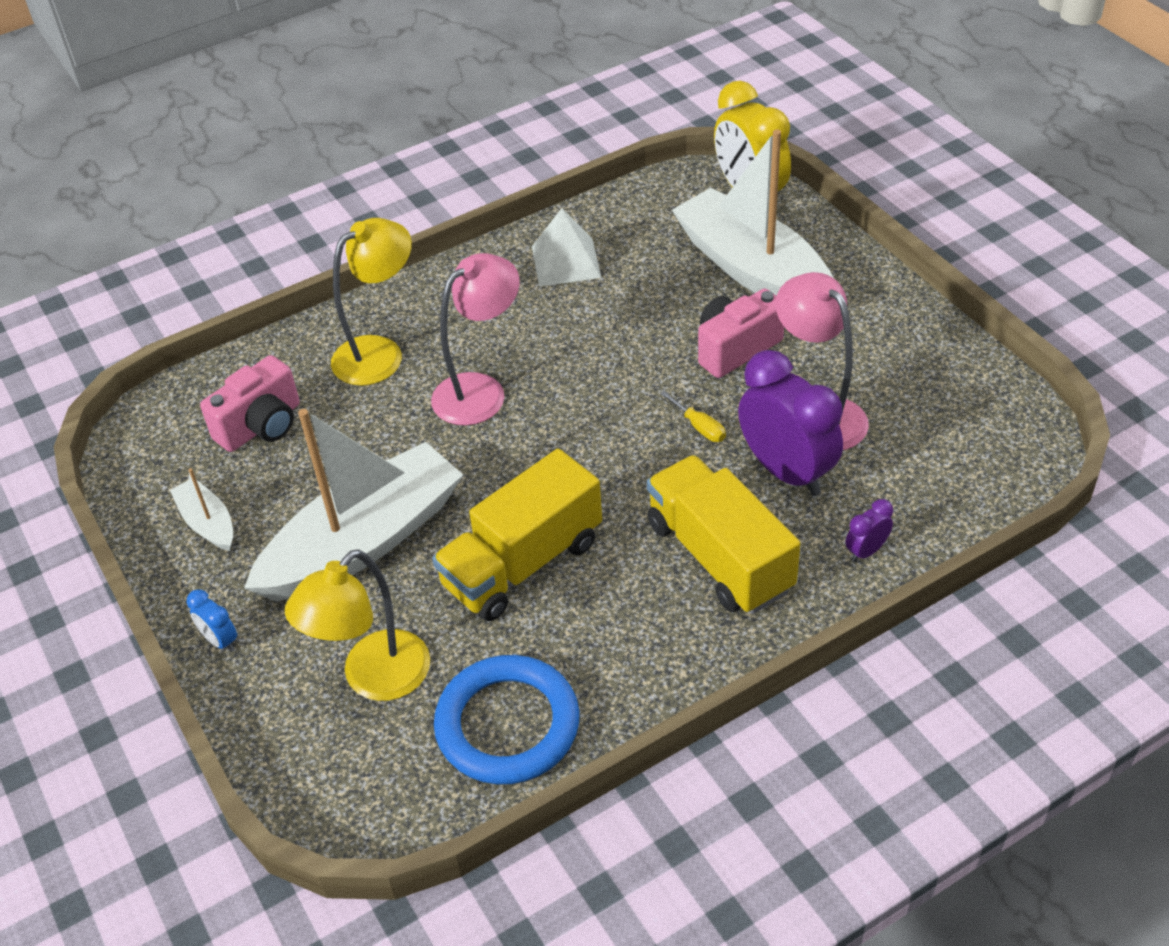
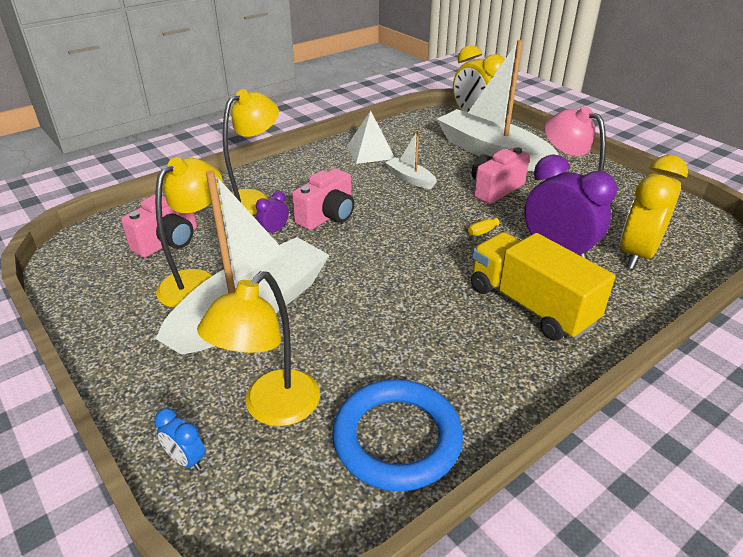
camera: 10 degrees left, 10 degrees down
(207, 523) = (125, 303): white boat -> white boat (410, 179)
(220, 640) = (133, 387): blue clock -> blue clock (186, 459)
(297, 494) = (198, 282): none -> yellow lamp
(480, 390) = (327, 216): pink lamp -> pink camera
(522, 563) = (381, 317): yellow truck -> none
(699, 427) = (487, 230): yellow screwdriver -> yellow screwdriver turned 105 degrees clockwise
(866, 551) = (636, 296): purple clock -> purple clock (274, 231)
(898, 481) = (637, 254): none -> yellow clock

